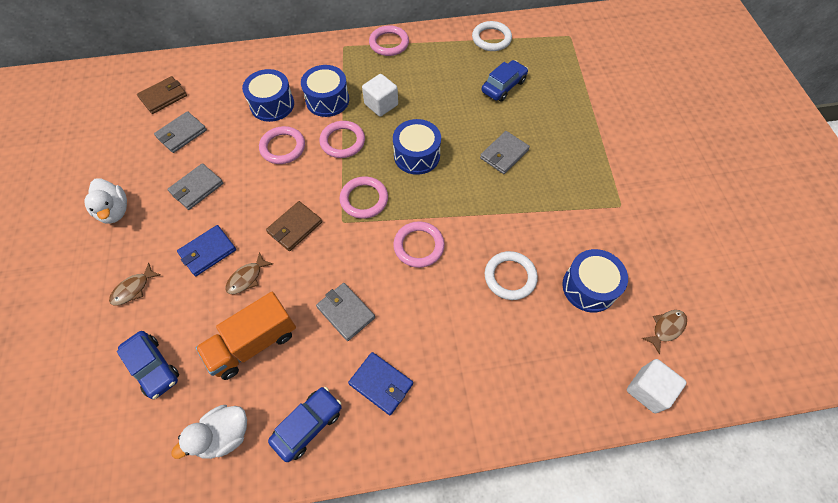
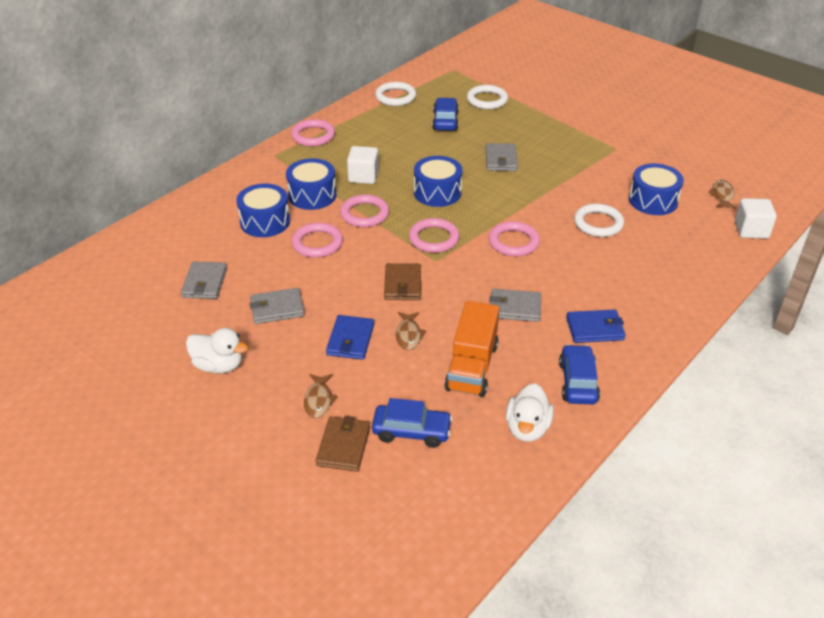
camera: 40 degrees left, 20 degrees down
(163, 97) = (144, 268): brown wallet -> brown wallet (344, 446)
(196, 188) = (277, 308): grey wallet -> grey wallet turned 75 degrees clockwise
(563, 84) = (487, 100): none -> white ring

